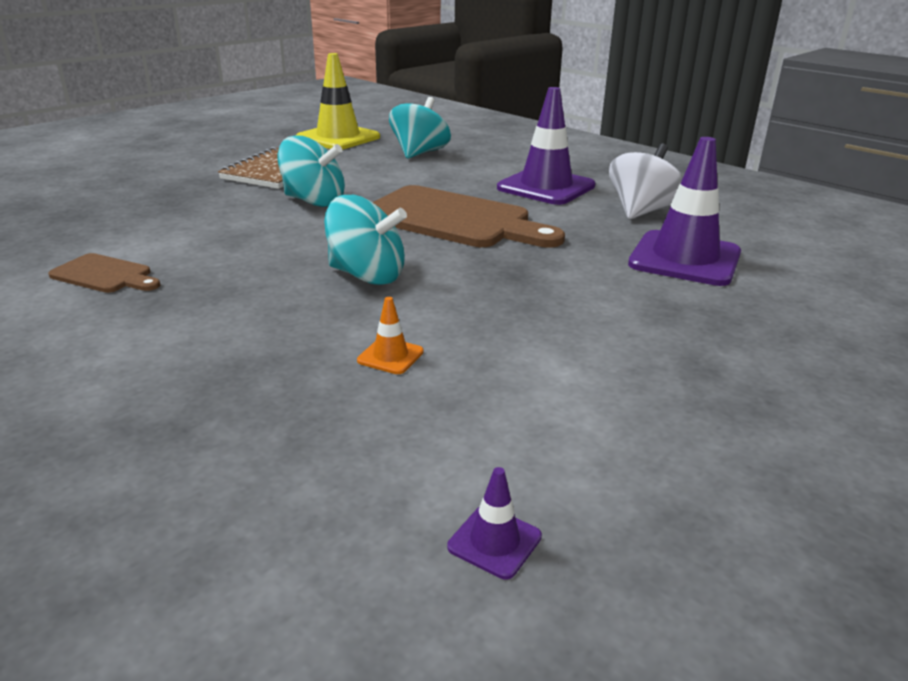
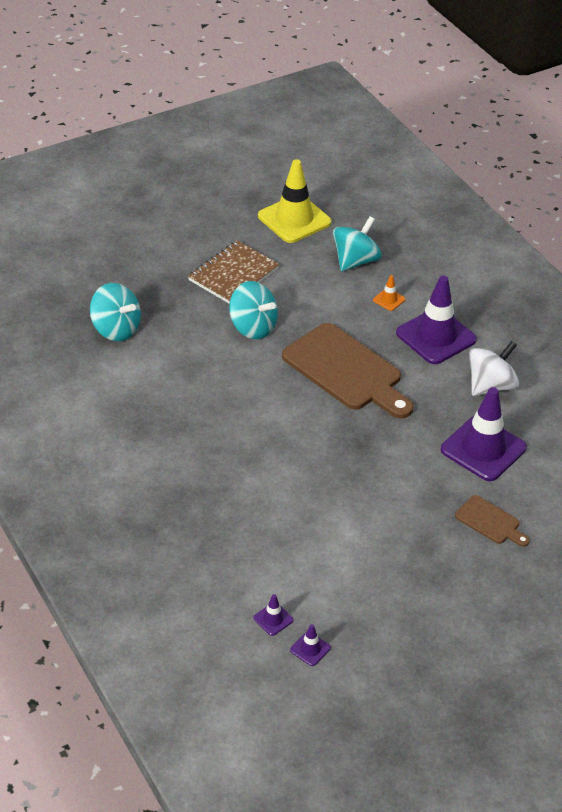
camera: 15 degrees right, 15 degrees up
(105, 275) = (111, 395): brown cutting board -> brown cutting board (490, 522)
(367, 275) = (268, 426): turquoise spinning top -> turquoise spinning top (116, 329)
(390, 356) = (262, 502): orange traffic cone -> orange traffic cone (389, 300)
(614, 590) = (310, 649): none -> purple traffic cone

